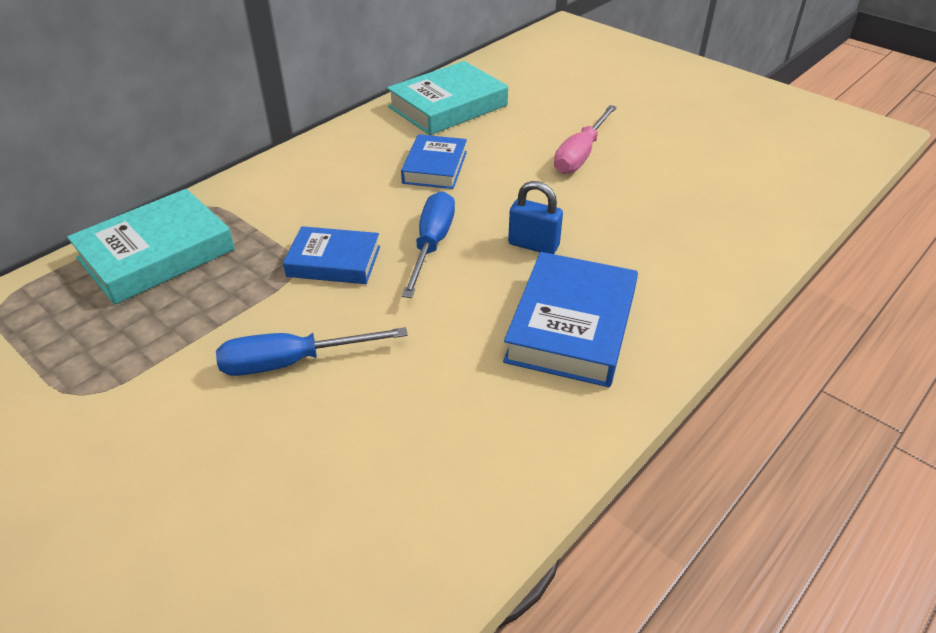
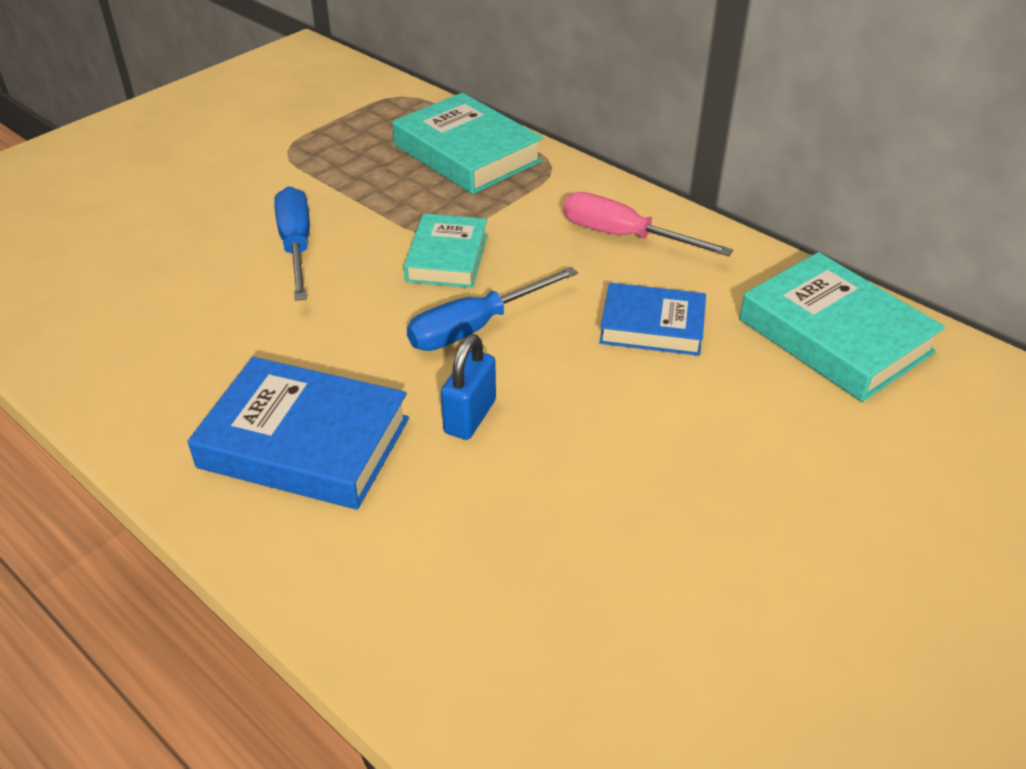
camera: 90 degrees right, 0 degrees up
(334, 261) = (447, 257): blue book -> turquoise book
(432, 244) = (475, 327): blue screwdriver -> blue screwdriver turned 135 degrees clockwise
(580, 154) = (717, 485): pink screwdriver -> pink screwdriver (624, 236)

